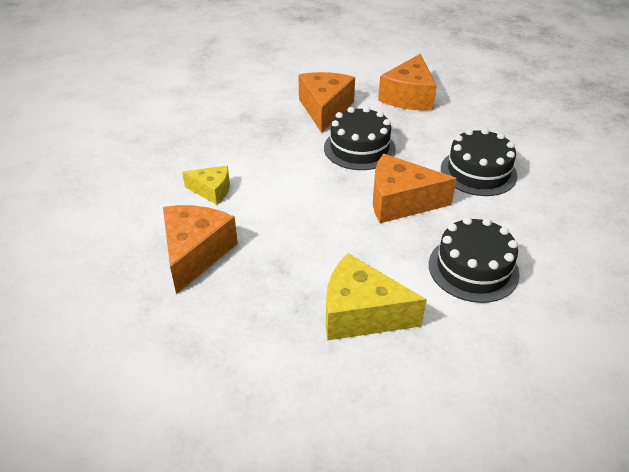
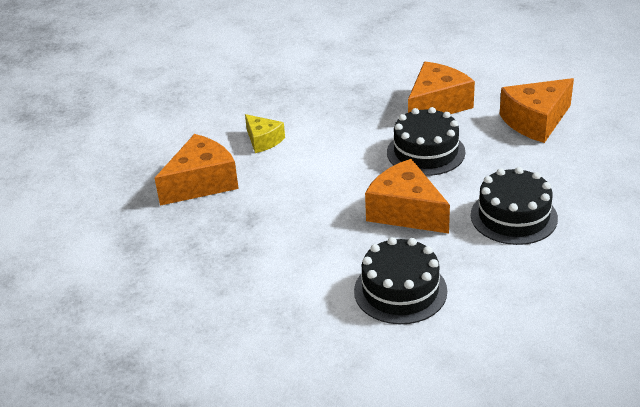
camera: 40 degrees right, 5 degrees down
(361, 313) = (269, 279): yellow cheese -> none

